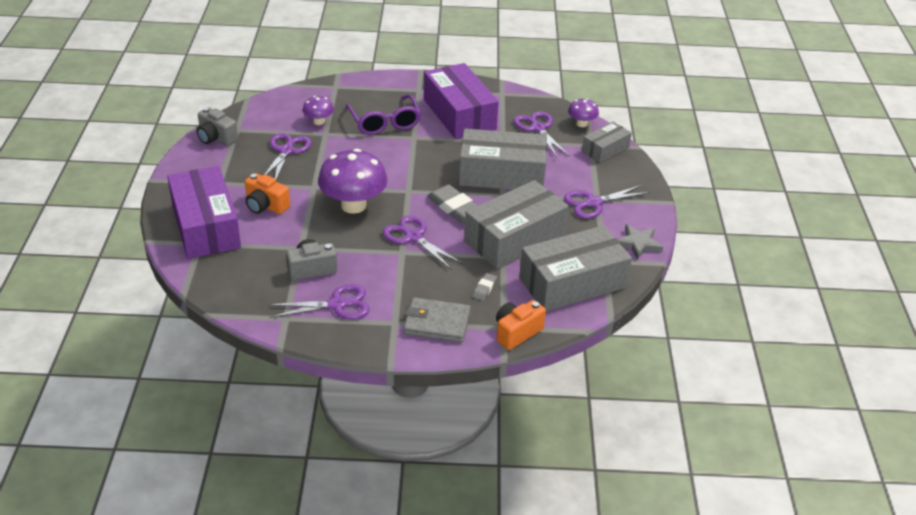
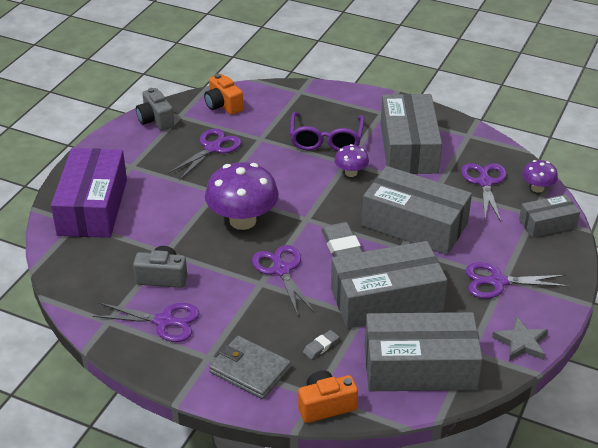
camera: 25 degrees right, 0 degrees up
(265, 206) = (159, 200): orange camera -> orange camera (223, 105)
(319, 121) = (261, 125): purple mushroom -> purple mushroom (351, 173)
(459, 114) = (409, 148): purple box -> grey box

